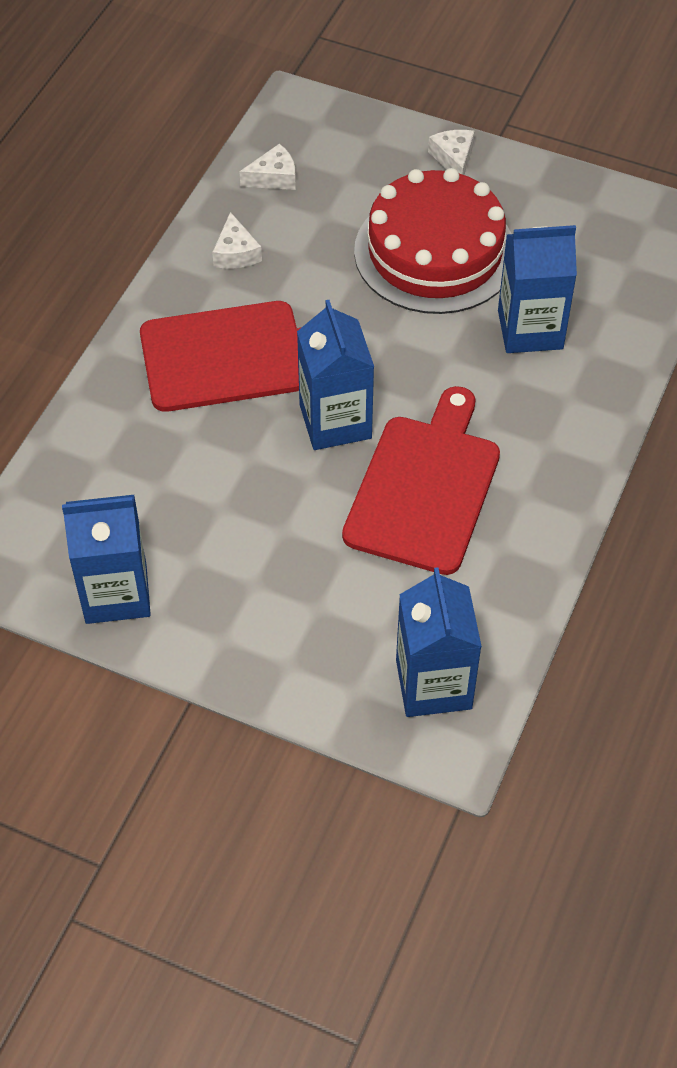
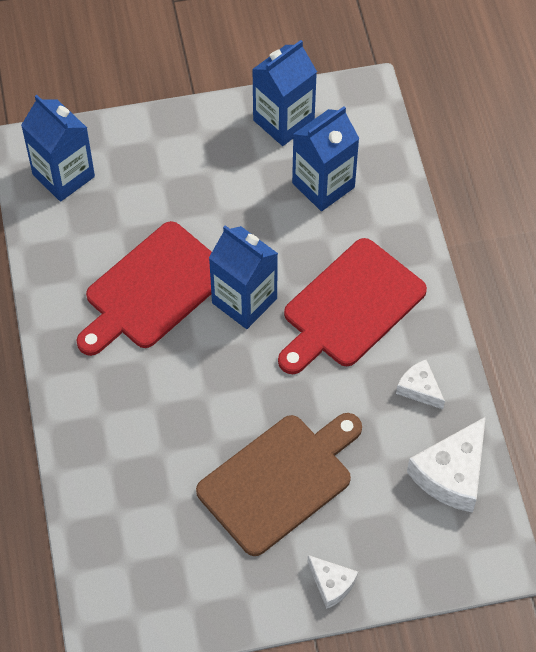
camera: 145 degrees right, 5 degrees up
(274, 177) = (452, 474): white cheese -> white cheese, size x1.78
(424, 487) = (153, 289): red cutting board -> red cutting board turned 60 degrees clockwise
(435, 252) = (279, 480): red cake -> brown cutting board
(530, 329) = (163, 454): blue carton -> blue carton (323, 185)

